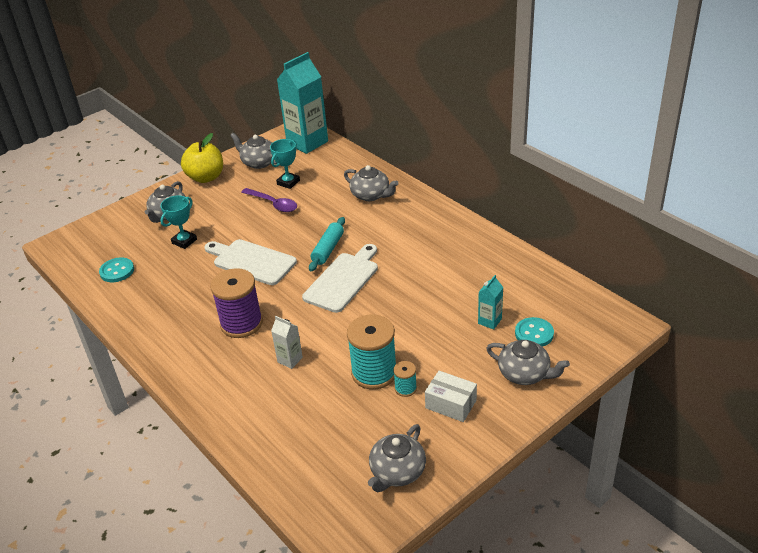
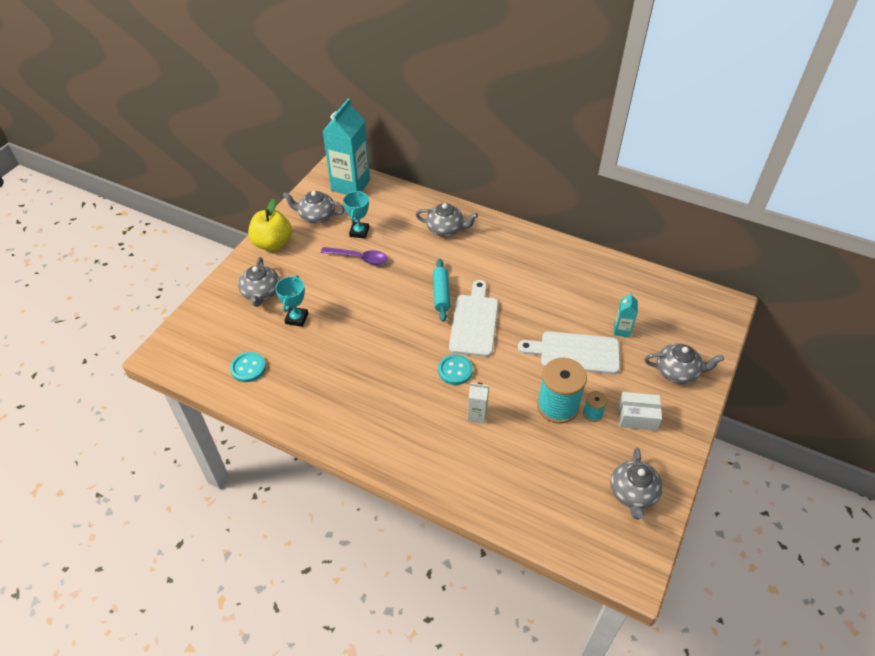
camera: 25 degrees left, 10 degrees up
(241, 323) = (409, 391): purple spool -> none
(251, 261) = (377, 324): white cutting board -> white cutting board (575, 352)
(534, 334) = (663, 332): turquoise button -> turquoise button (455, 370)

